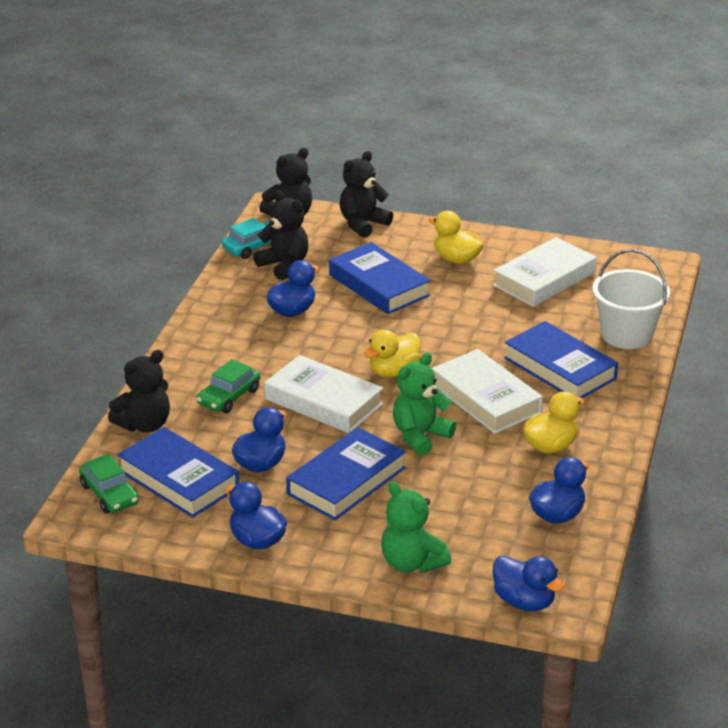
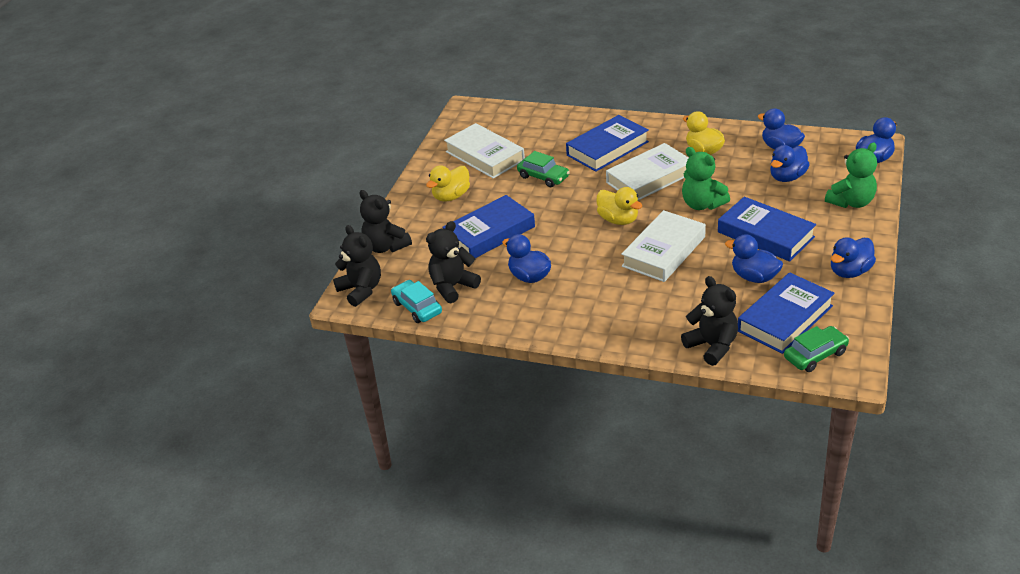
camera: 85 degrees left, 5 degrees up
(229, 397) = (663, 301): green car -> green car (543, 177)
(479, 513) = (787, 177): none -> blue duck
(626, 334) = (562, 123): white bucket -> none

